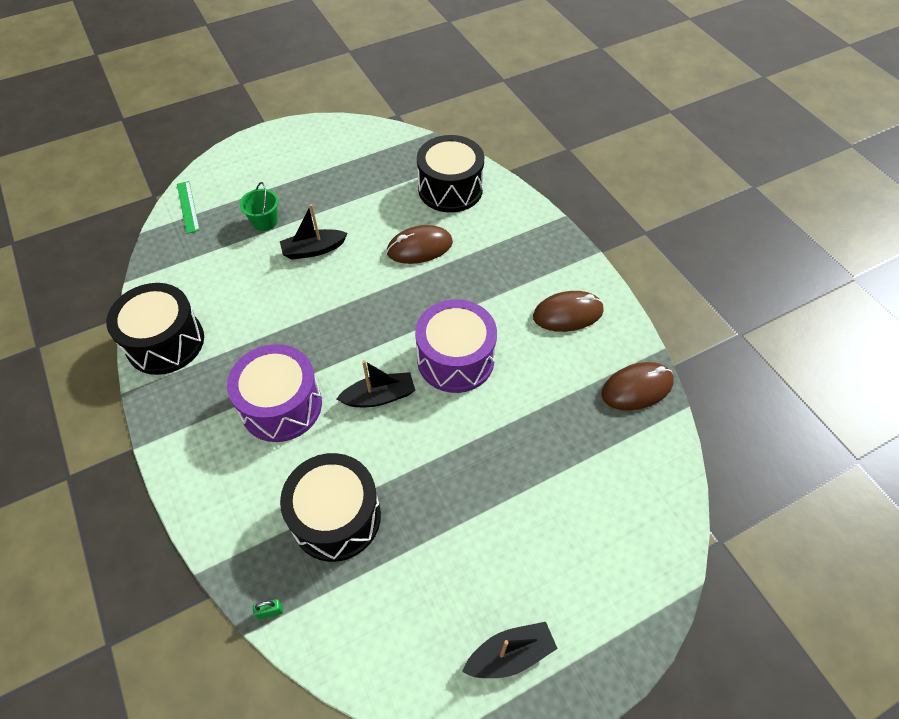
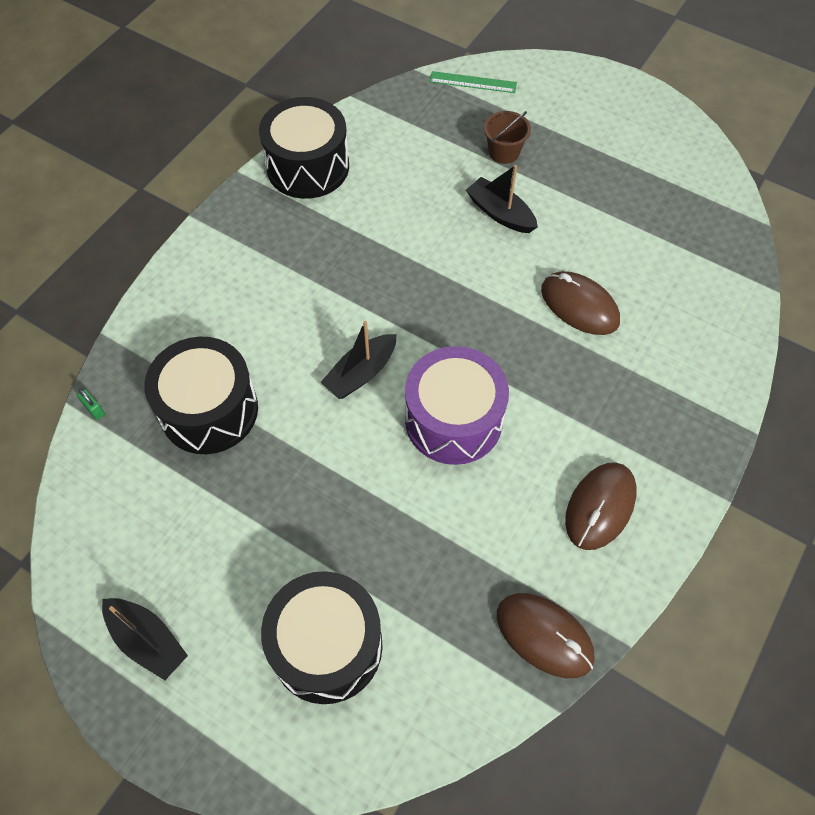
camera: 60 degrees right, 5 degrees up
(188, 206) = (473, 82): green ruler -> green ruler turned 60 degrees clockwise
(265, 221) = (504, 152): green bucket -> brown bucket
(281, 405) = (299, 296): purple drum -> none
(379, 396) = (361, 373): black boat -> black boat turned 90 degrees clockwise
(450, 189) = (692, 289): black drum -> black drum (326, 646)
(568, 314) = (600, 507): brown mouse -> brown mouse turned 75 degrees clockwise

